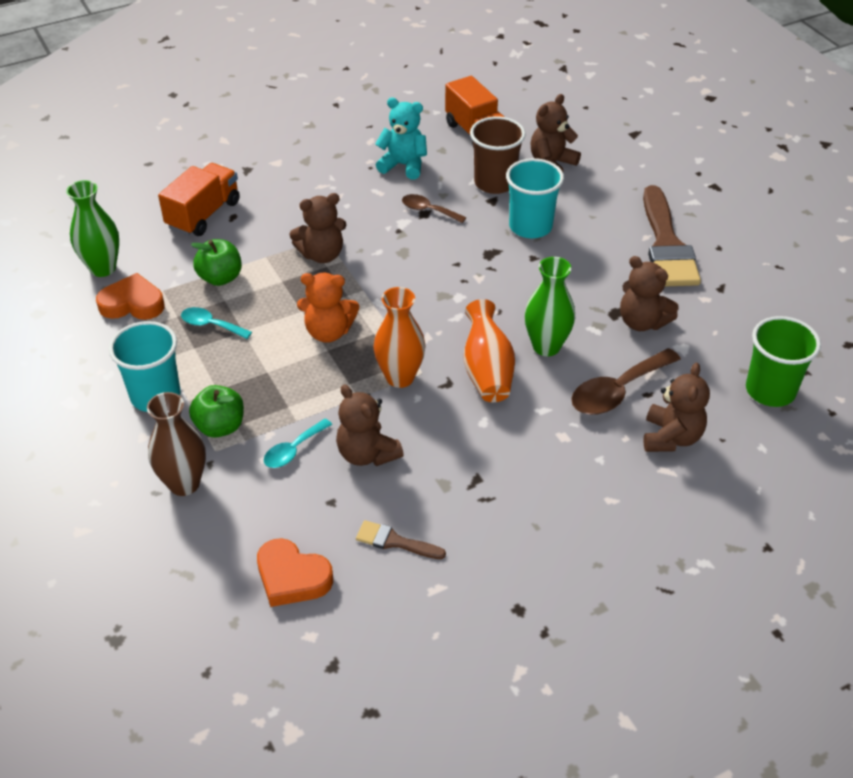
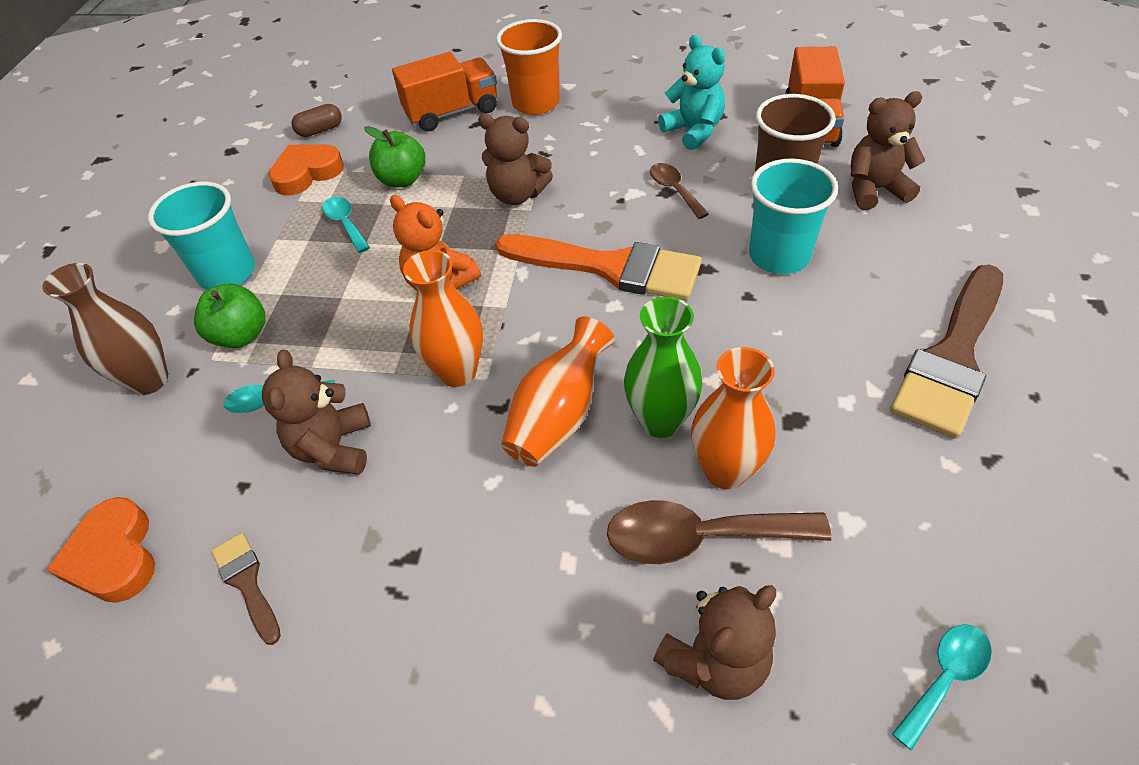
camera: 40 degrees right, 5 degrees up
(103, 268) = (320, 130): green vase -> brown capsule
(132, 303) = (307, 173): orange heart -> orange heart turned 75 degrees counterclockwise
(265, 184) = (536, 103): none -> orange cup
(434, 275) = (610, 267): none -> orange brush
(602, 354) = (725, 470): none -> orange vase
(642, 322) = (822, 452): brown teddy bear -> none
(770, 390) = (945, 678): green cup -> turquoise spoon

